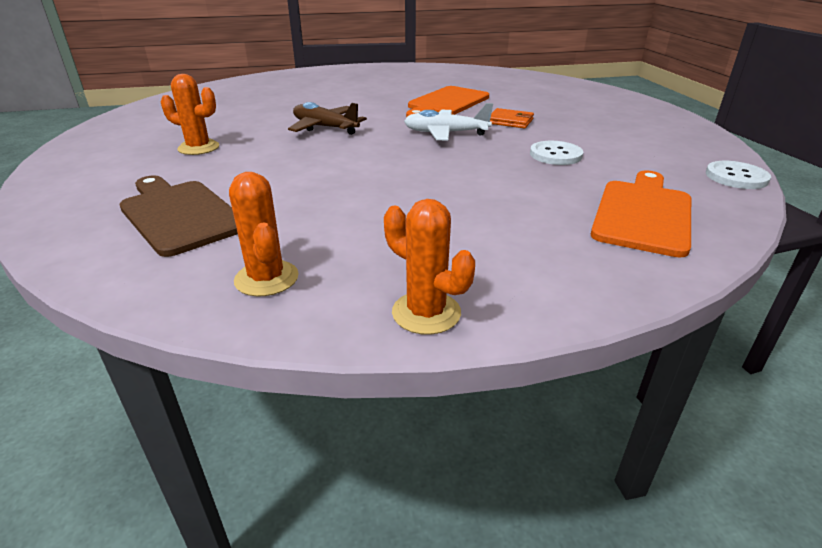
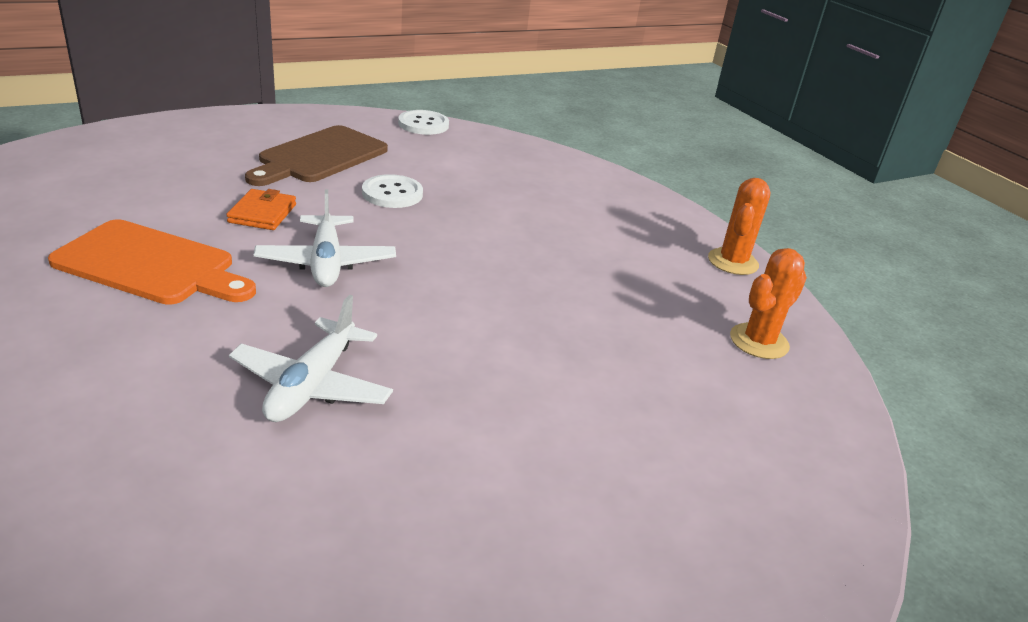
camera: 110 degrees left, 0 degrees up
(180, 214) = (702, 446): brown cutting board -> brown cutting board (319, 156)
(198, 148) = (465, 531): orange cactus -> none
(325, 127) = (312, 385): brown plane -> white plane
(643, 214) = (522, 170): orange cutting board -> none

